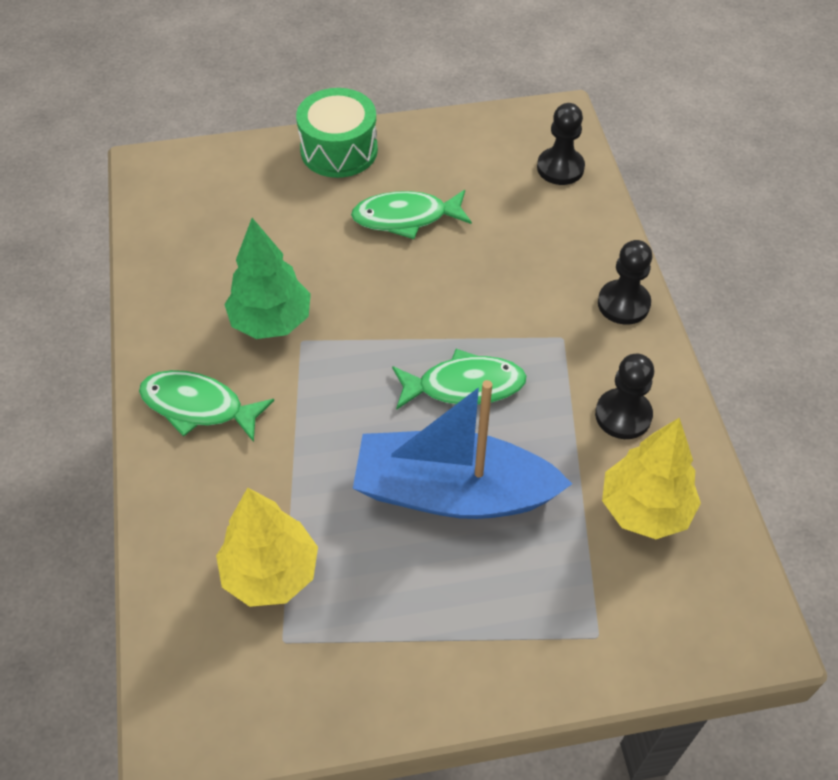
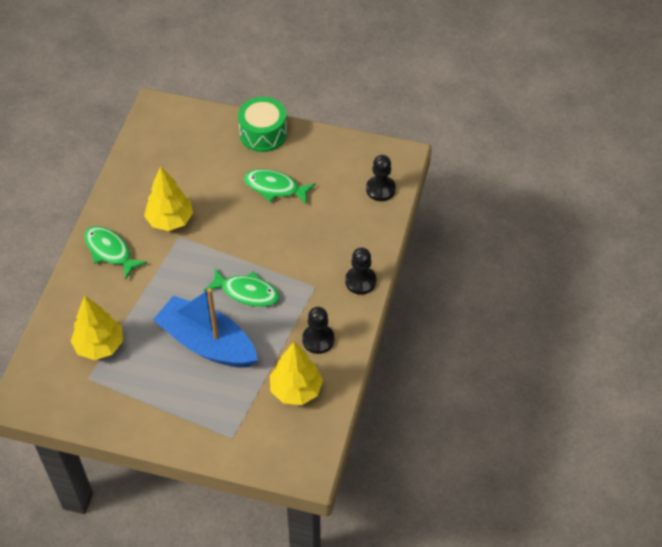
camera: 25 degrees right, 0 degrees up
(271, 322) = (170, 220): green tree -> yellow tree

